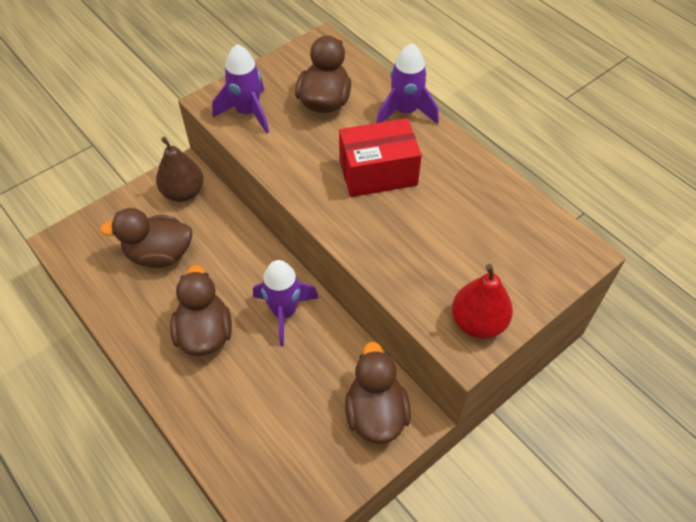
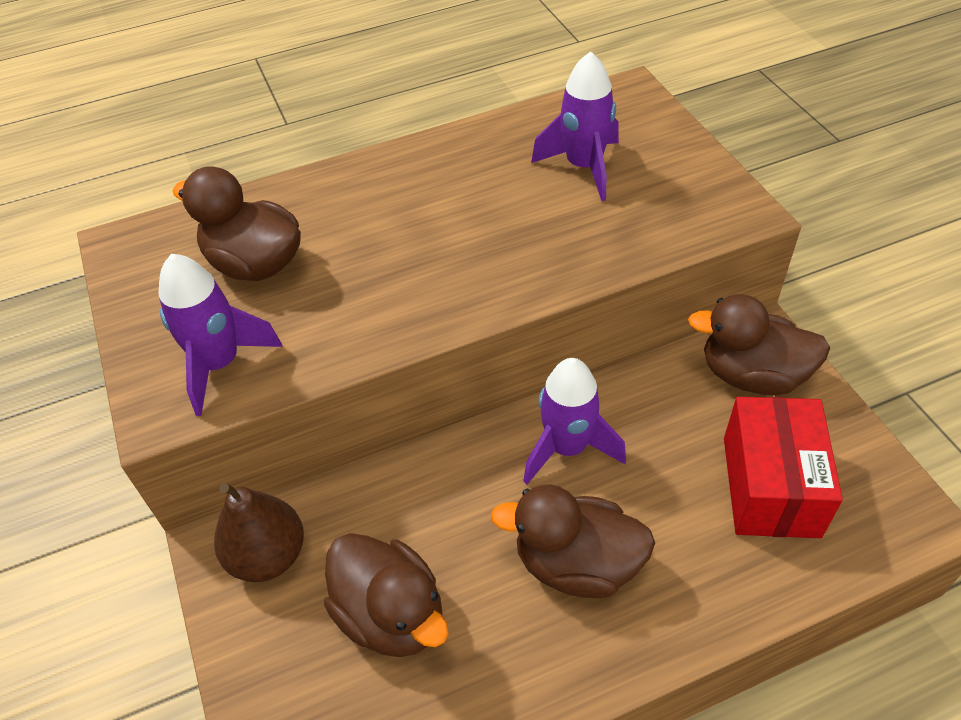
camera: 70 degrees left, 5 degrees down
(159, 254) = (391, 615): brown duck -> brown duck turned 60 degrees counterclockwise
(378, 172) = (429, 233): red box -> red box (770, 486)
(405, 111) = (329, 183): purple rocket -> purple rocket (583, 167)
(478, 322) = (706, 193): red pear -> none

